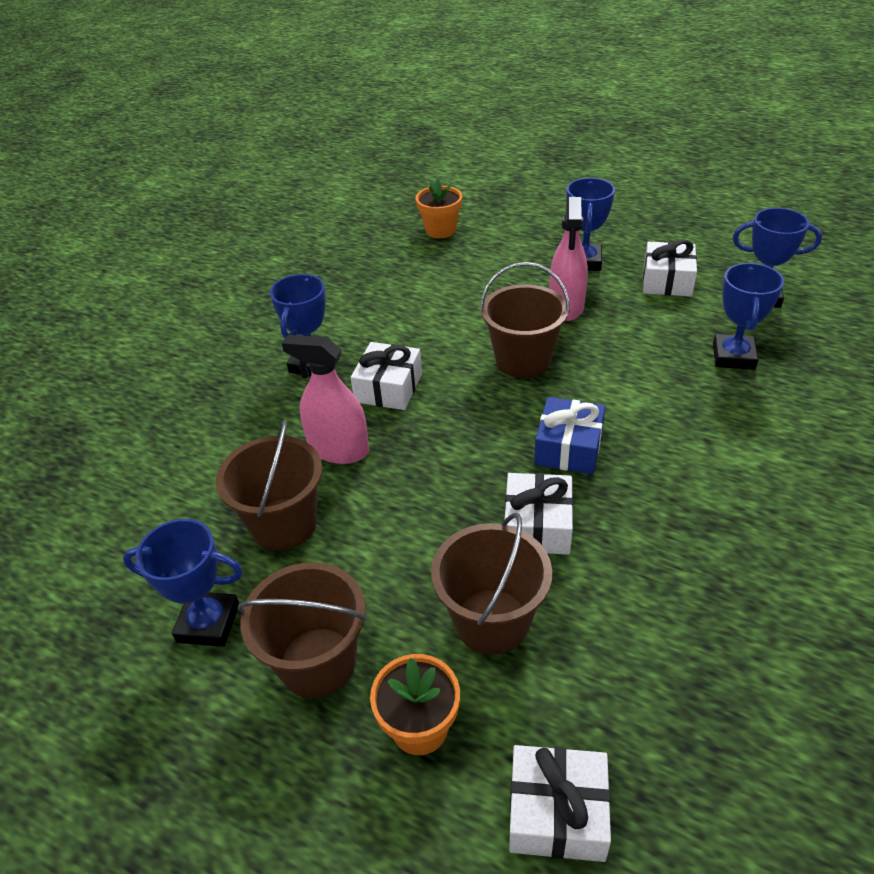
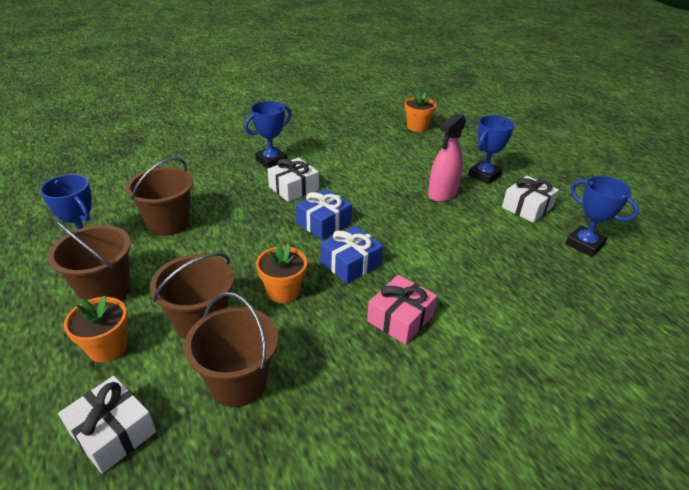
camera: 30 degrees right, 5 degrees down
(339, 450) = (234, 204): pink spray bottle -> none
(480, 414) = (323, 223): none -> blue gift
(523, 360) = (381, 208): brown bucket -> brown bucket (238, 382)
(537, 525) = (283, 291): white gift -> orange flower pot
(689, 480) = (400, 318): none -> pink gift
(733, 356) = (519, 268): blue trophy -> none

